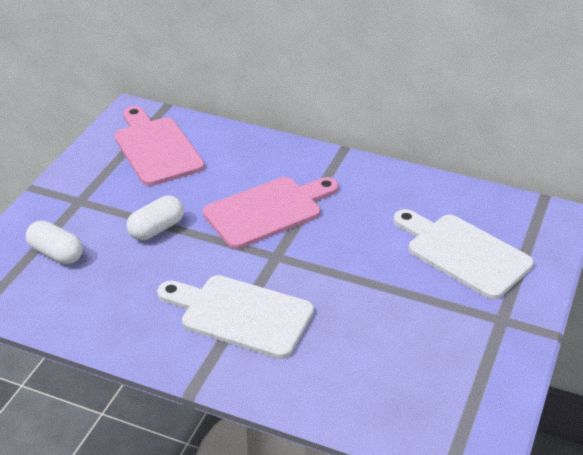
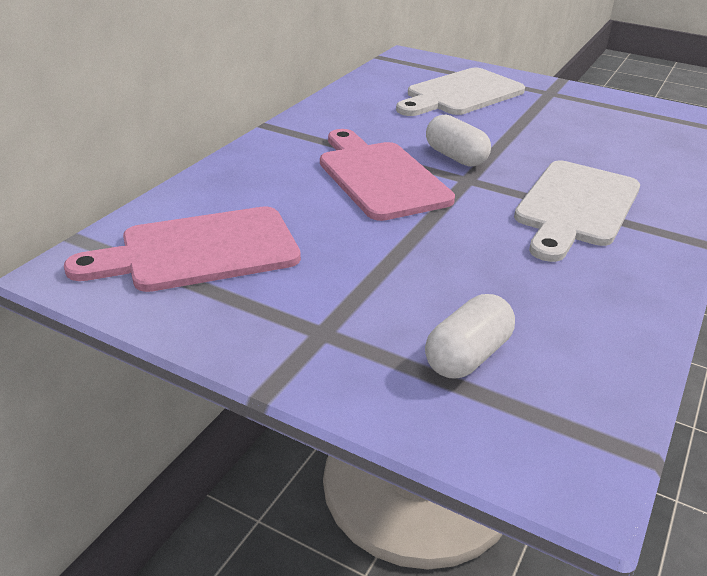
camera: 85 degrees left, 5 degrees down
(156, 229) = (409, 257): white capsule -> white capsule (455, 157)

